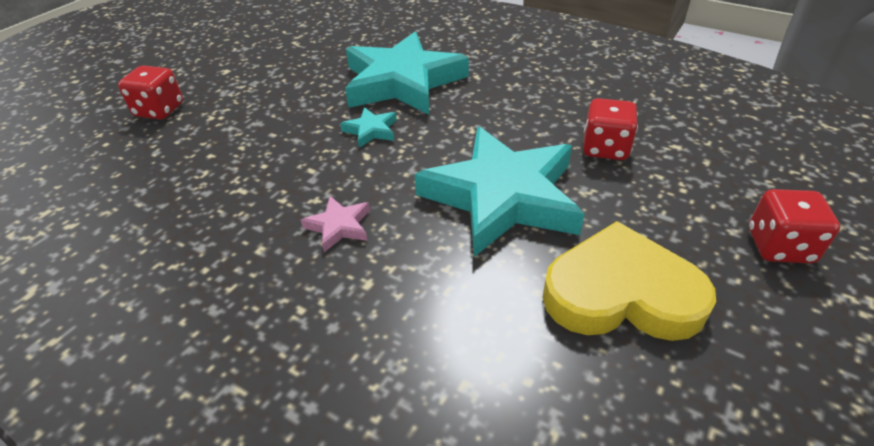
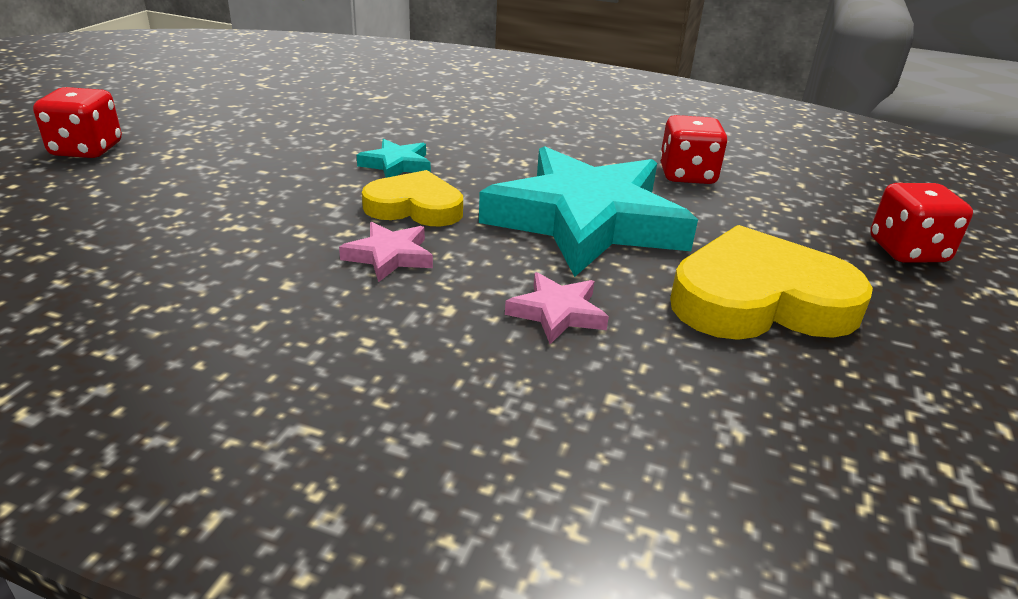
camera: 15 degrees left, 10 degrees down
(372, 176) = (415, 207): none -> yellow heart
(402, 82) = (419, 120): turquoise star -> none
(448, 294) = (557, 313): none -> pink star

